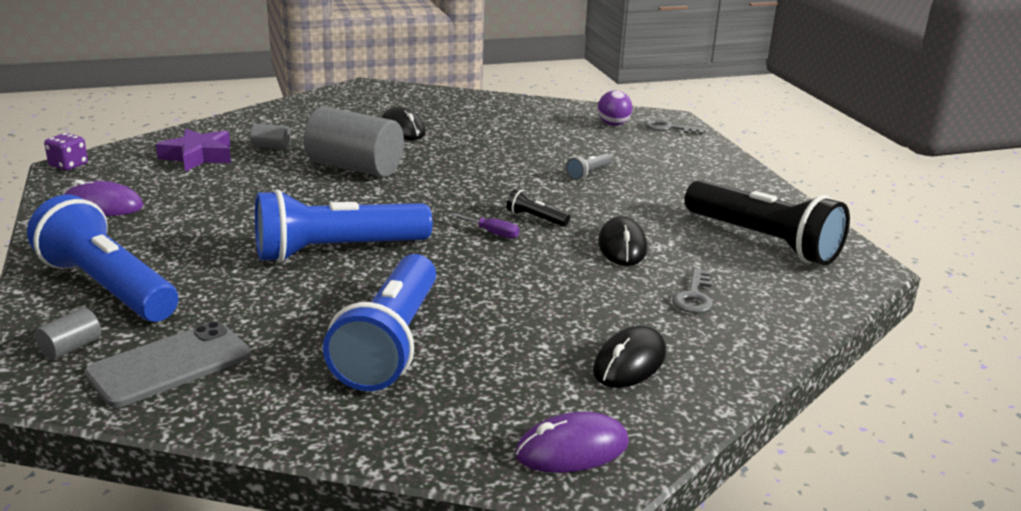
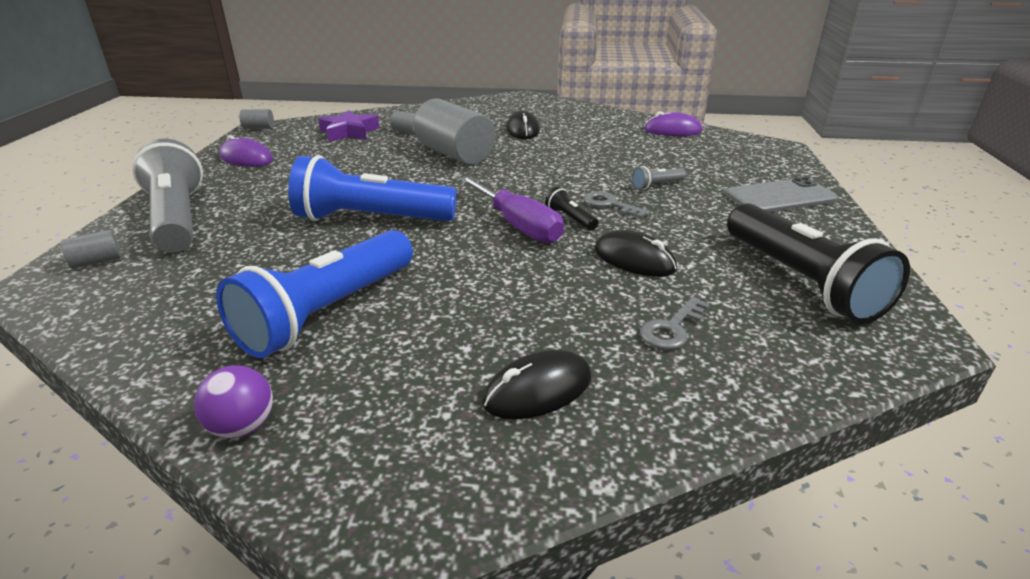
camera: 25 degrees right, 5 degrees up
(68, 165) = (259, 128): purple dice -> grey cylinder
(108, 287) = (177, 219): blue flashlight -> grey flashlight
(169, 365) = (142, 291): grey phone -> grey phone (780, 197)
(492, 233) = (517, 225): purple screwdriver -> purple screwdriver, size x2.16
(572, 449) = (383, 483): purple mouse -> purple mouse (672, 130)
(613, 124) = (716, 146): purple ball -> purple ball (242, 427)
(622, 246) = (634, 259): black mouse -> black mouse turned 75 degrees counterclockwise
(668, 128) = (771, 155): grey key -> grey key (610, 204)

